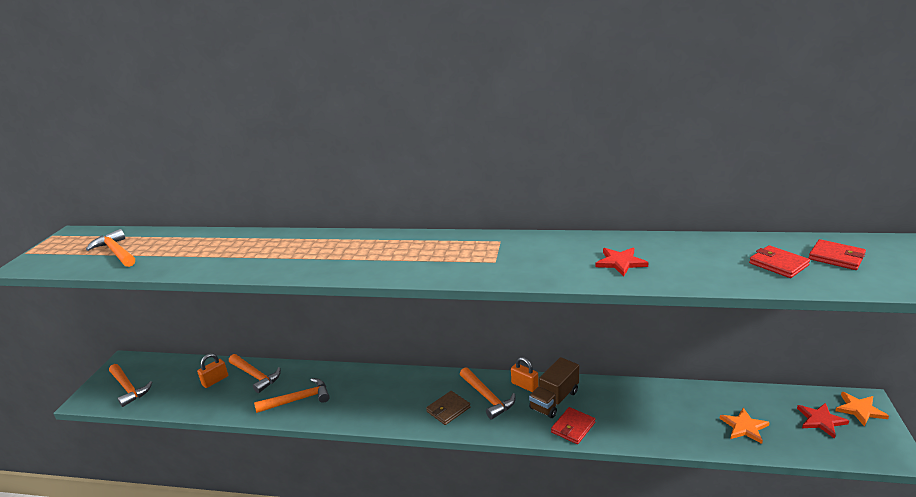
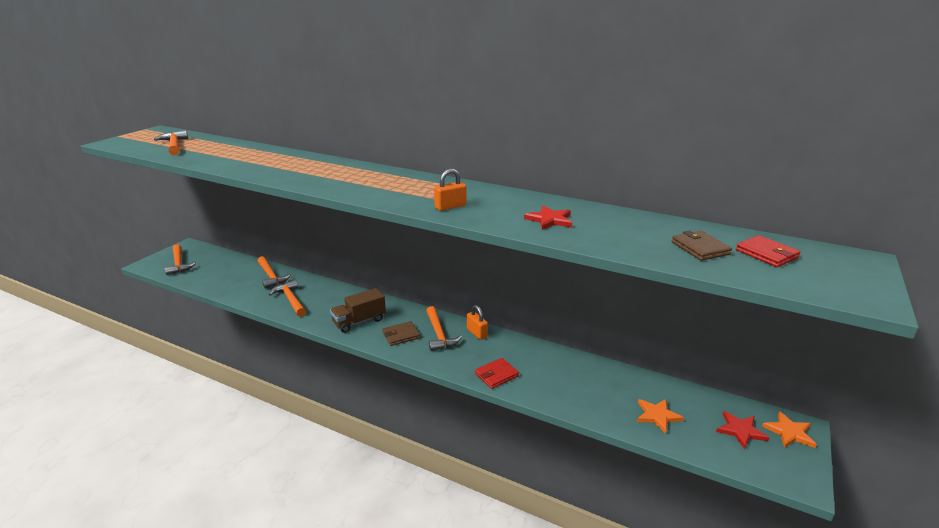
camera: 15 degrees right, 0 degrees up
(215, 380) = (241, 272): orange padlock -> orange padlock (450, 207)
(298, 399) = (291, 300): orange hammer -> orange hammer turned 120 degrees counterclockwise
(554, 400) = (495, 350): brown truck -> brown truck (359, 321)
(778, 264) = (700, 248): red wallet -> brown wallet

